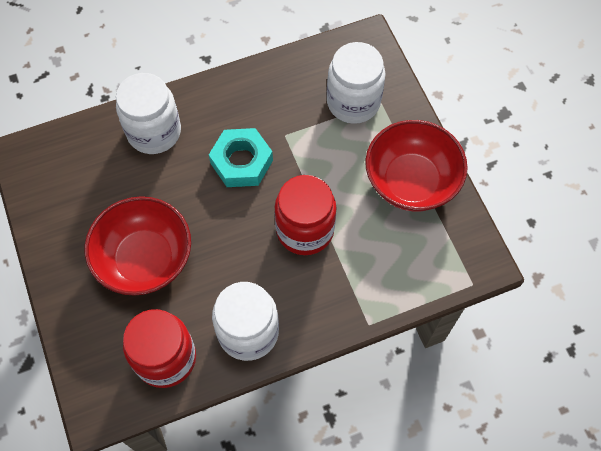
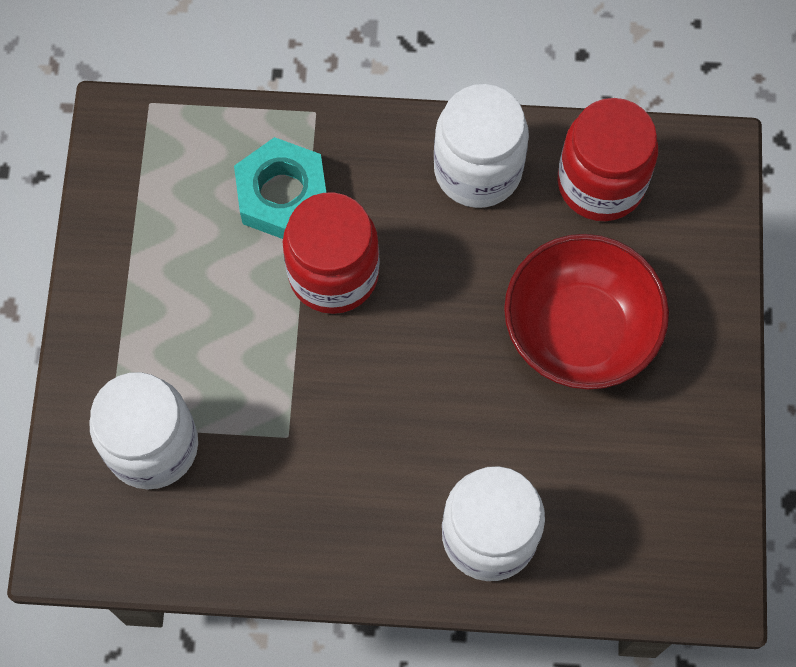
camera: 155 degrees left, 5 degrees up
(241, 162) = (375, 420): turquoise nut -> turquoise nut (282, 195)
(411, 181) = (142, 278): red bowl -> none

